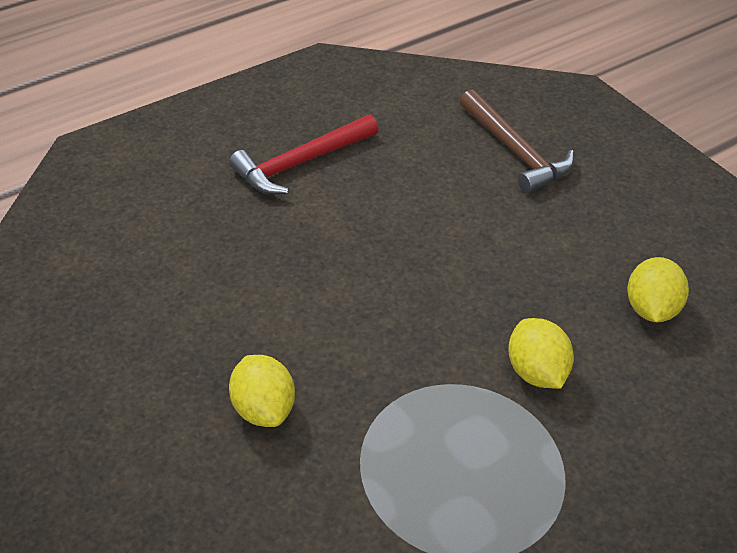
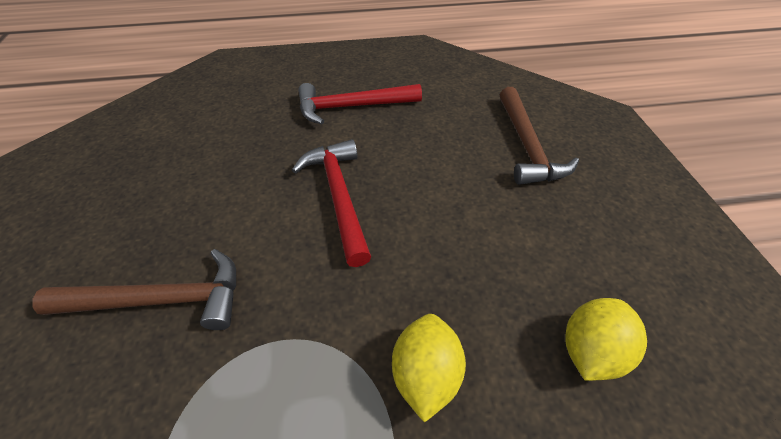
camera: 25 degrees right, 5 degrees up
(264, 409) = (161, 300): yellow lemon -> brown hammer
(361, 262) = (339, 196): none -> red hammer

